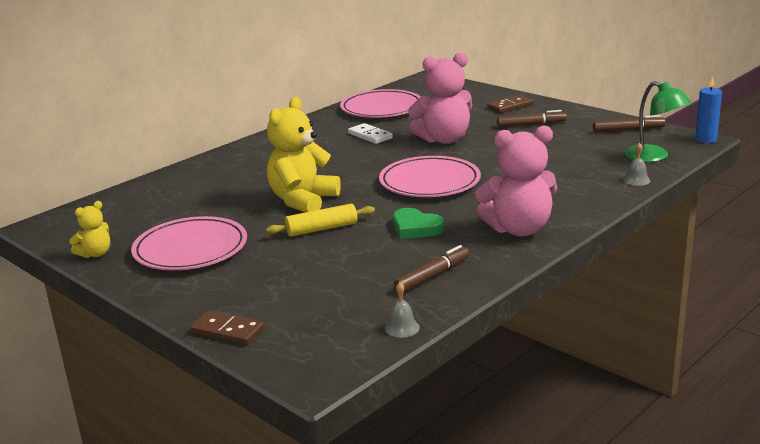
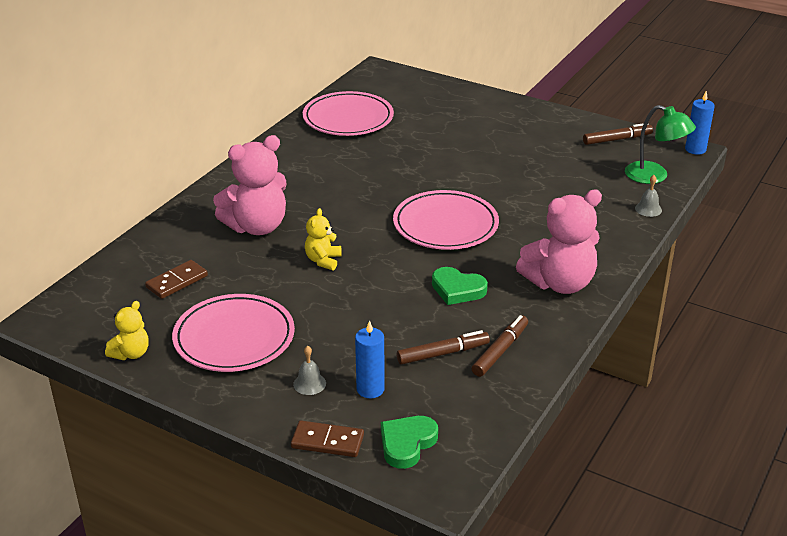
camera: 15 degrees left, 10 degrees up
(291, 295) = (370, 389): none -> blue candle
(301, 339) = (407, 443): none -> green heart
(303, 201) = (323, 260): yellow teddy bear -> yellow teddy bear, size x0.51
(322, 229) = (361, 298): yellow rolling pin -> none
(370, 136) = (353, 161): white domino -> none
(402, 328) = (498, 419): grey bell -> grey bell (309, 383)
(444, 139) = (435, 162): pink teddy bear -> pink teddy bear (257, 227)
(510, 106) = (485, 109): brown domino -> brown domino (177, 281)
(531, 125) = (517, 136): brown marker -> brown marker (443, 353)

